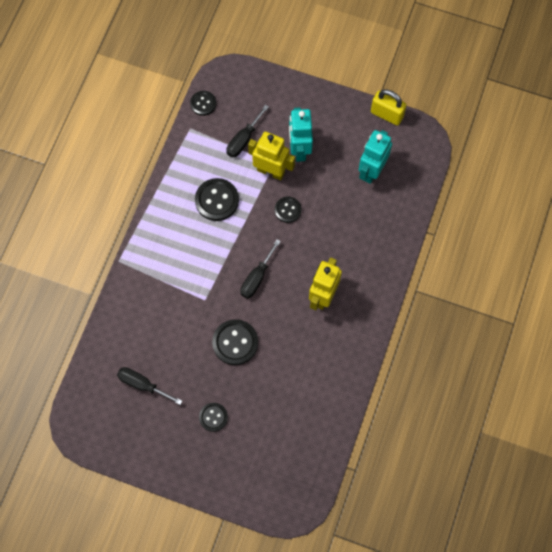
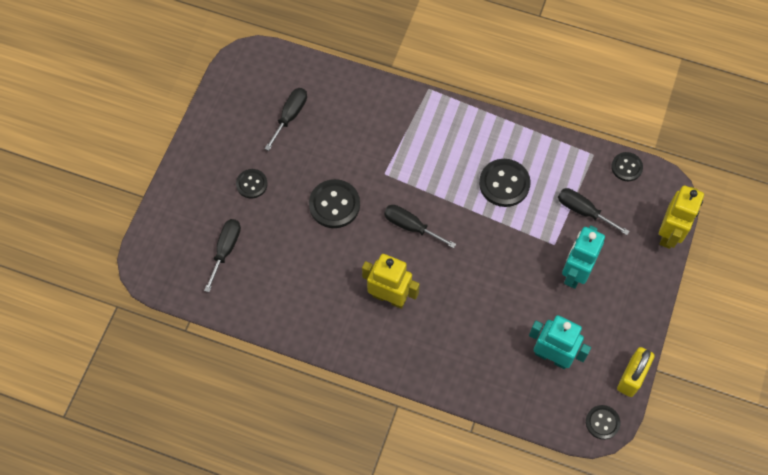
camera: 90 degrees right, 5 degrees down
(271, 171) = (544, 241): yellow robot -> yellow robot (669, 234)
(279, 437) = (226, 250): none -> black screwdriver
(288, 210) = (495, 259): black button -> black button (602, 422)
(299, 149) = (575, 273): turquoise robot -> turquoise robot turned 60 degrees counterclockwise

